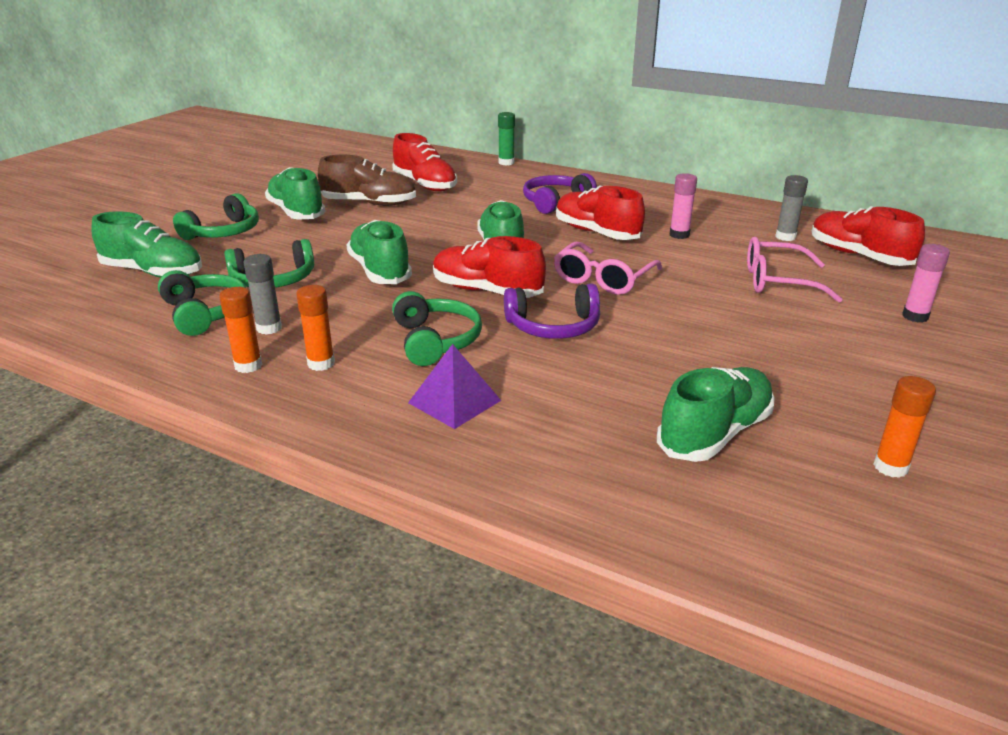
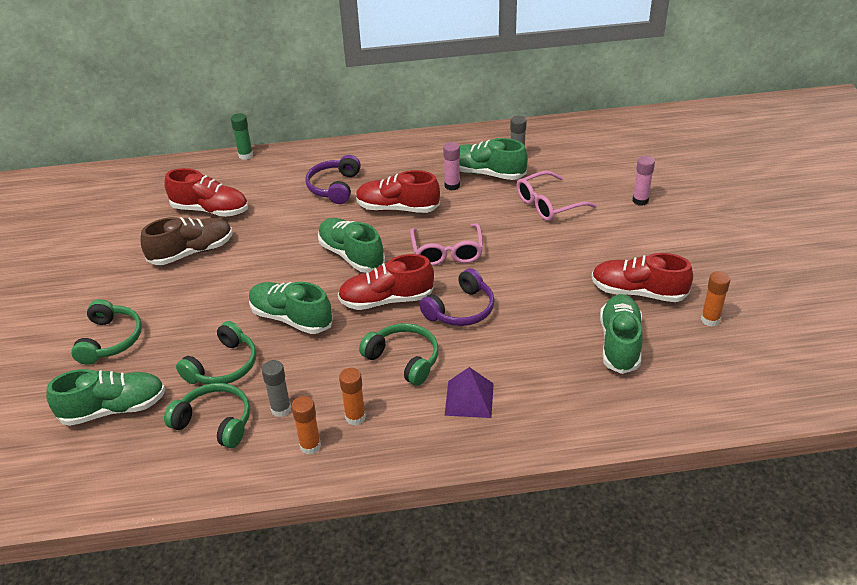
camera: 35 degrees left, 10 degrees up
(296, 212) = (143, 290): green shoe -> green shoe (486, 173)
(858, 256) = (571, 159): red shoe -> red shoe (638, 292)

